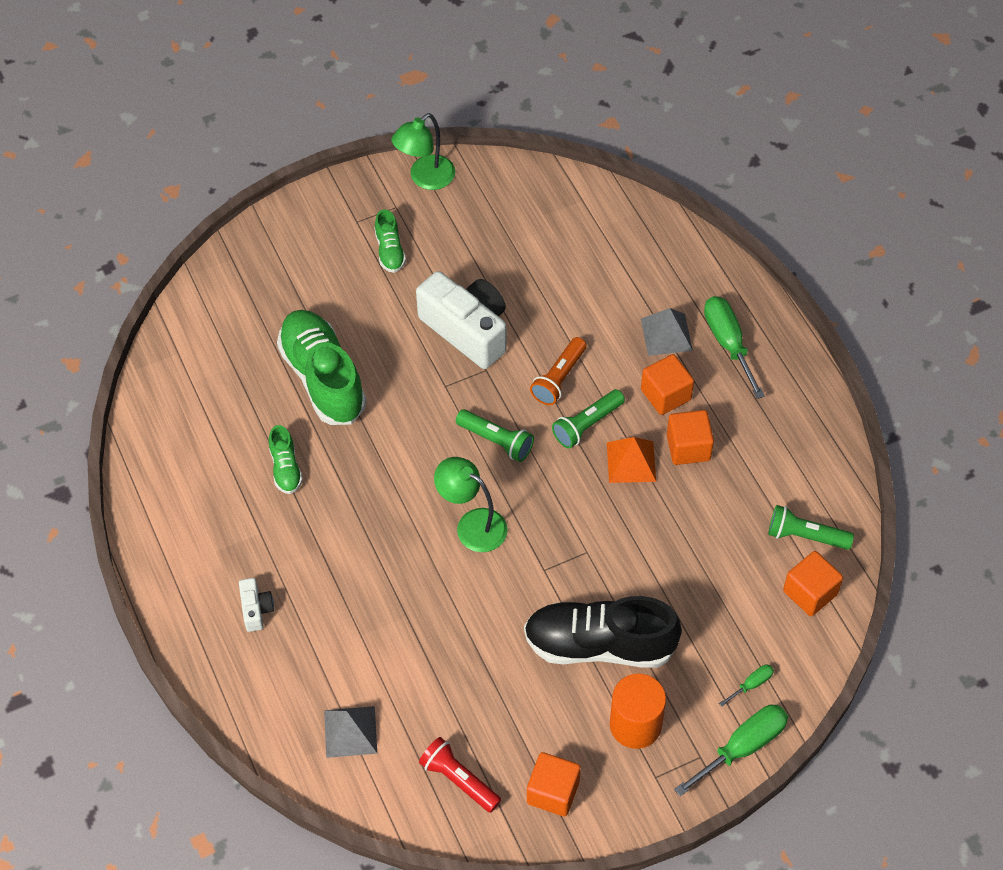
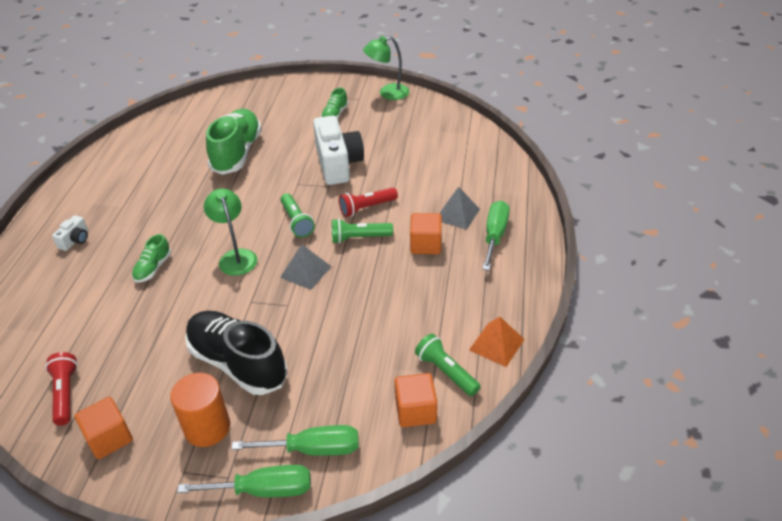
camera: 35 degrees right, 15 degrees down
(286, 468) = (170, 183): green shoe -> green shoe (153, 268)
(350, 731) = (43, 329): grey pyramid -> grey pyramid (306, 272)
(559, 378) = (367, 208): orange flashlight -> red flashlight
(631, 461) = (367, 269): orange pyramid -> orange pyramid (496, 344)
(688, 447) = (412, 279): orange cube -> none
(751, 684) = (313, 449): green screwdriver -> green screwdriver, size x2.05

